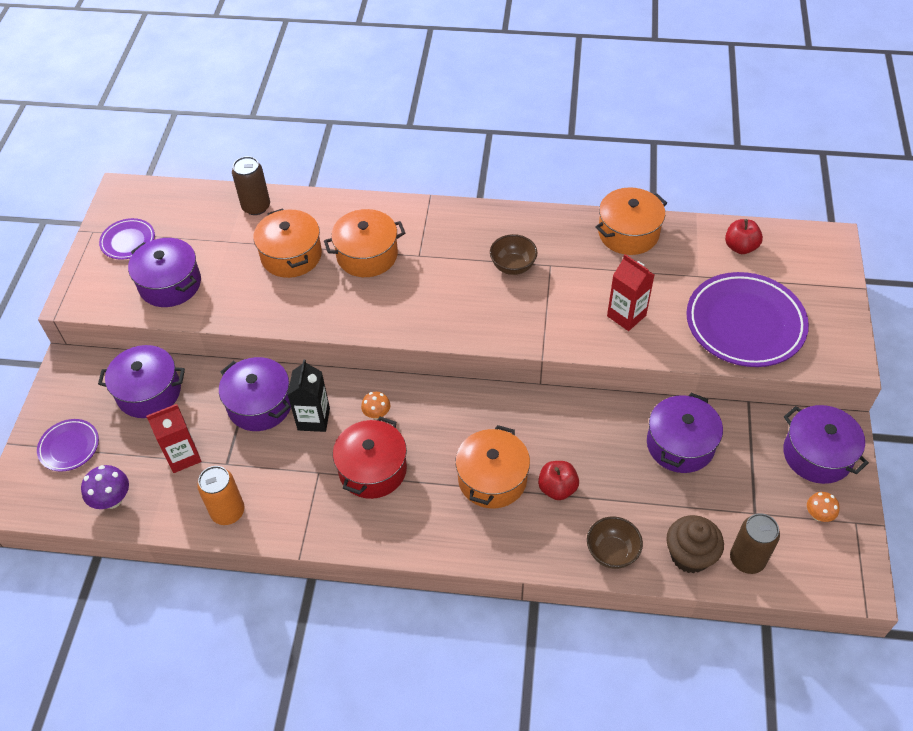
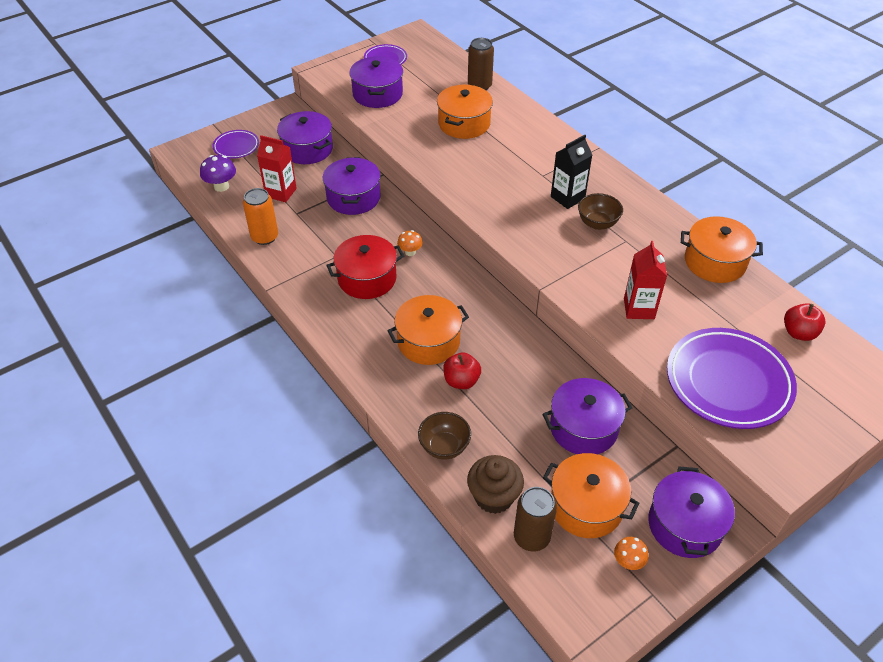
camera: 45 degrees right, 5 degrees down
(313, 419) = (371, 227): black carton -> black carton (567, 198)
(367, 255) = (510, 153): orange pot -> orange pot (586, 506)

